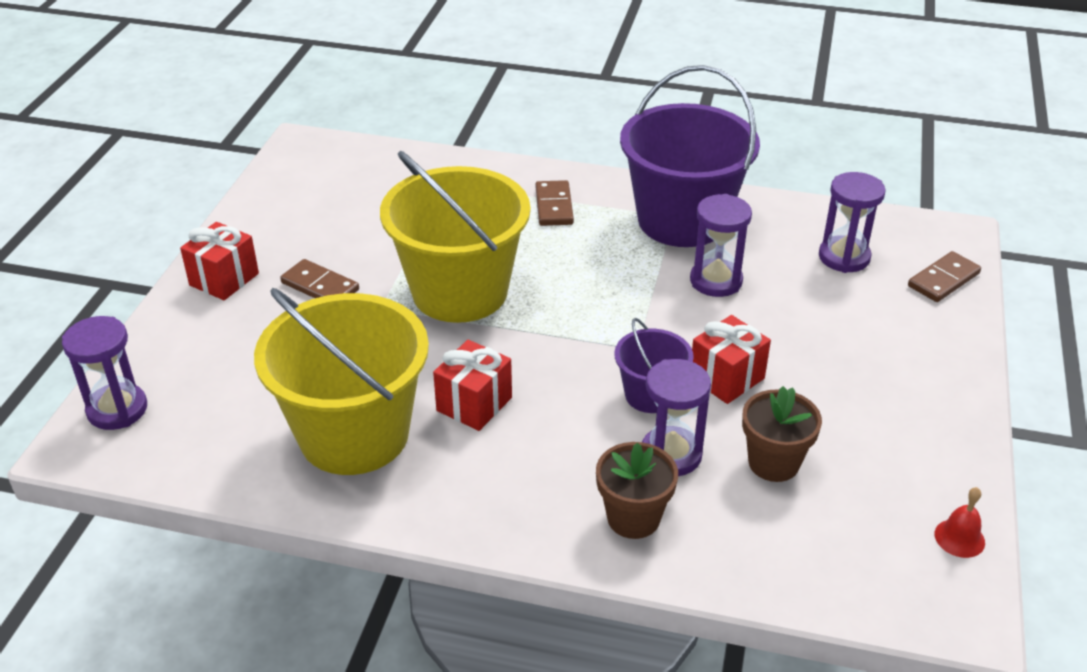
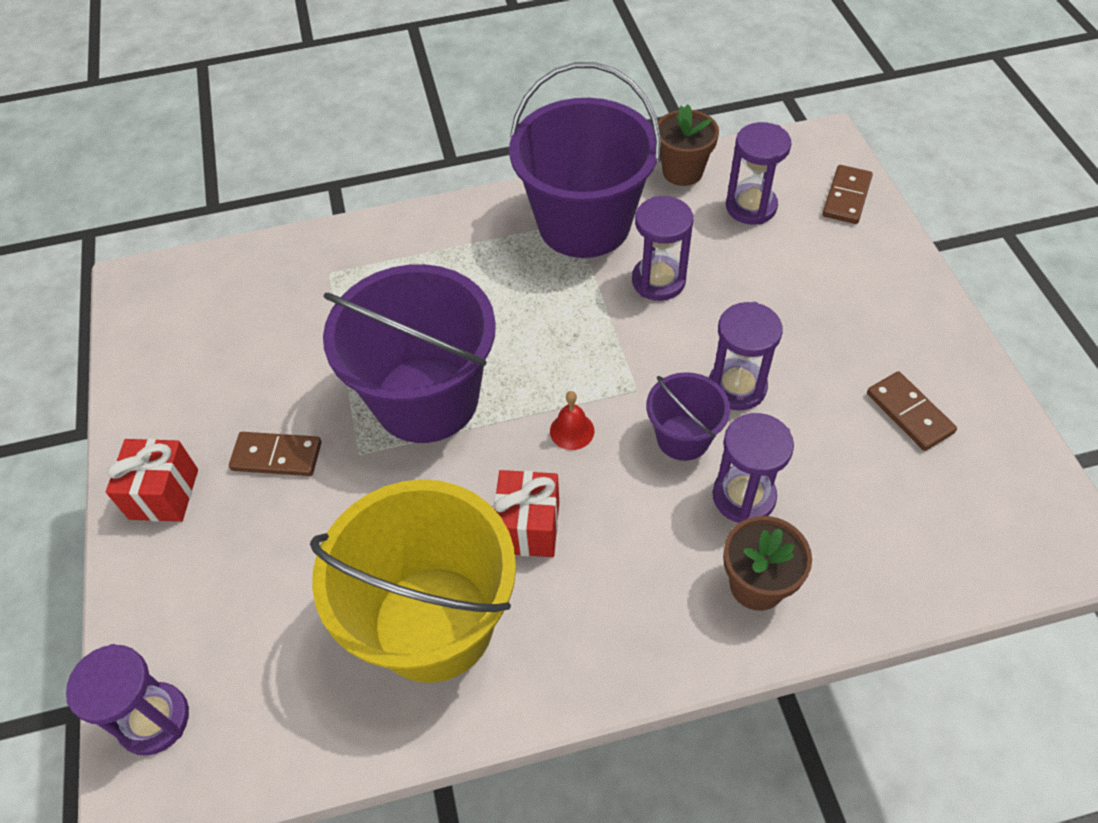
camera: 25 degrees left, 15 degrees up
(460, 291) = (426, 398): yellow bucket -> purple bucket
(554, 206) = (453, 256): brown domino -> brown domino (909, 413)
(726, 378) = (737, 387): red gift -> purple hourglass
(773, 463) = (835, 462): brown flower pot -> brown flower pot (682, 171)
(959, 538) = (1027, 467): red bell -> red bell (572, 431)

